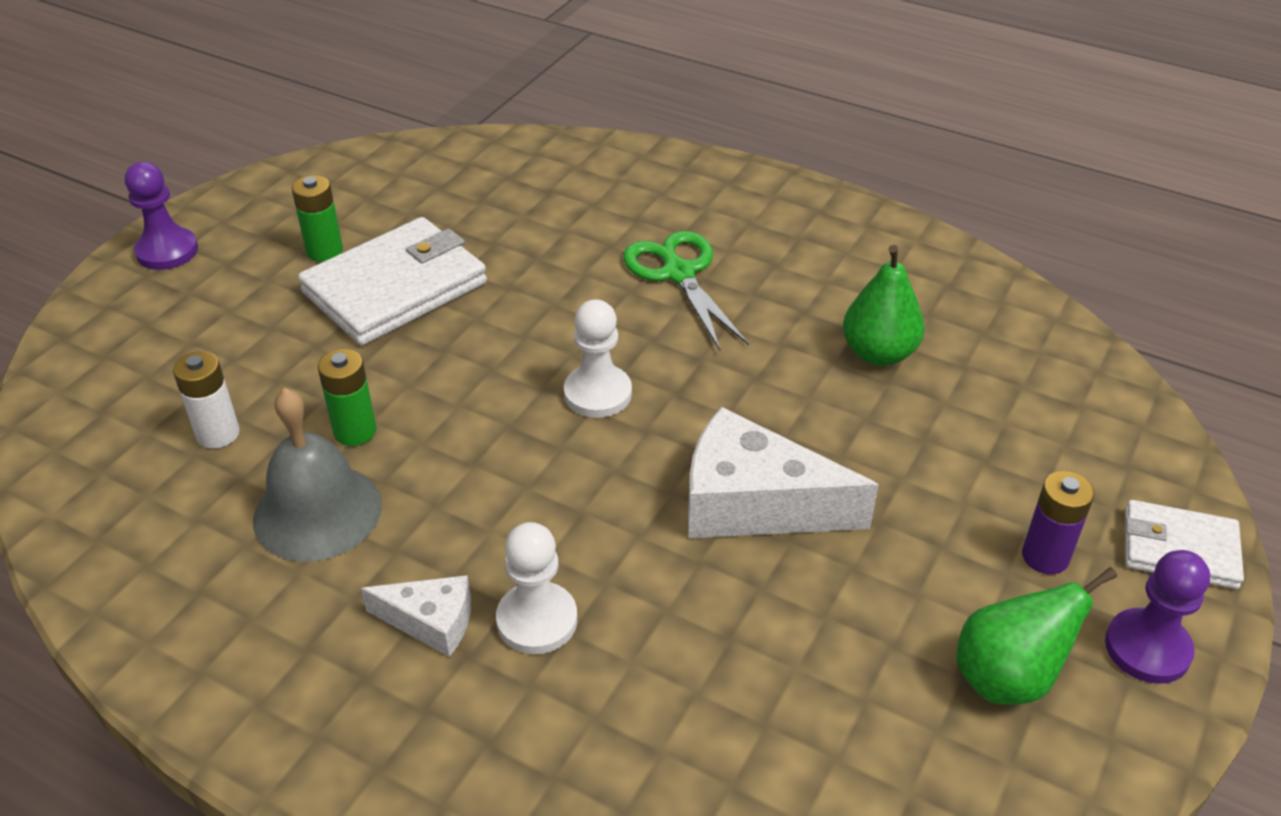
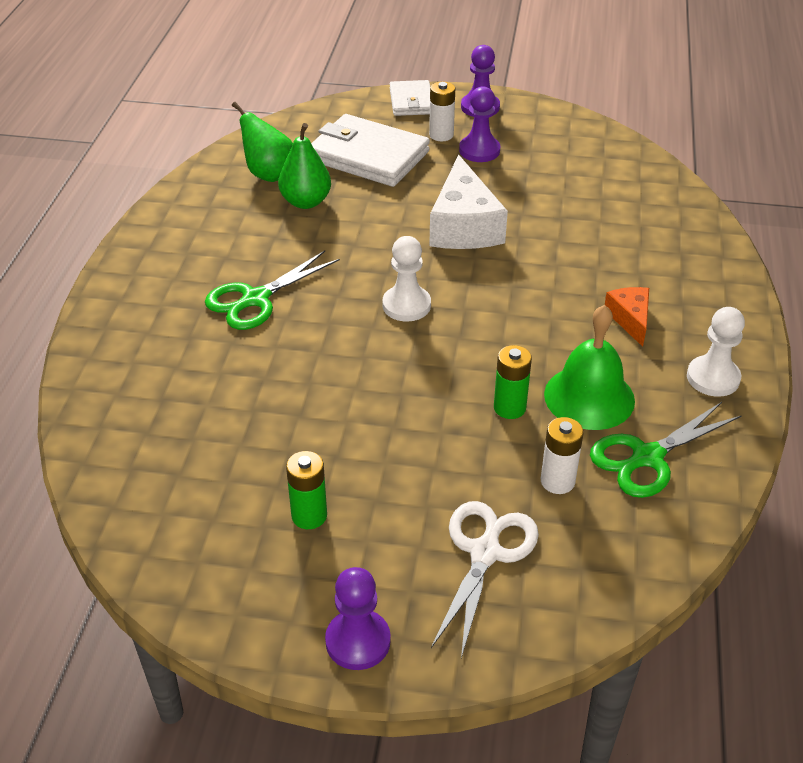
camera: 110 degrees left, 0 degrees up
(181, 350) = (485, 553): none -> white scissors
(183, 528) = (647, 457): none -> green scissors
(317, 512) = (589, 397): grey bell -> green bell
(395, 288) = (340, 447): white wallet -> white wallet (368, 156)
(431, 622) = (630, 319): white cheese -> orange cheese
(537, 620) = (599, 281): white pawn -> white pawn (713, 378)
(978, 594) = (479, 150): none -> purple pawn
(1008, 678) = (524, 139): green pear -> green pear (269, 174)
(1045, 556) = (441, 135): purple battery -> white battery

